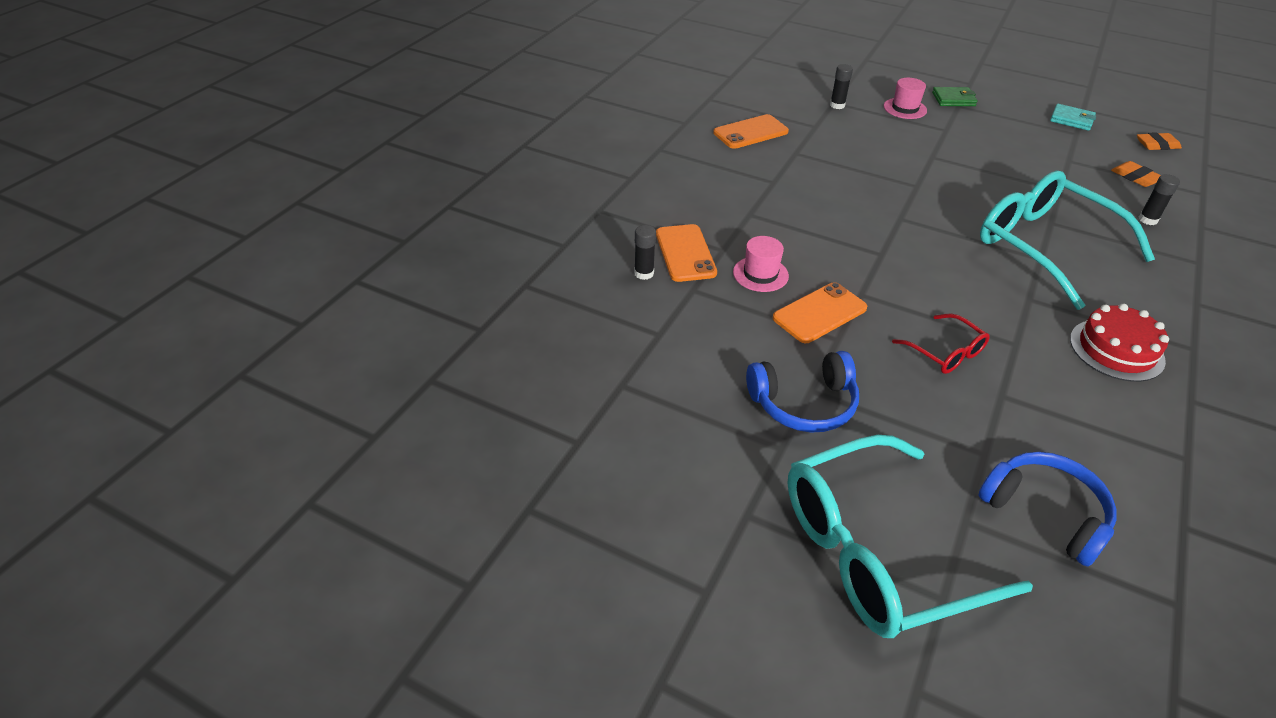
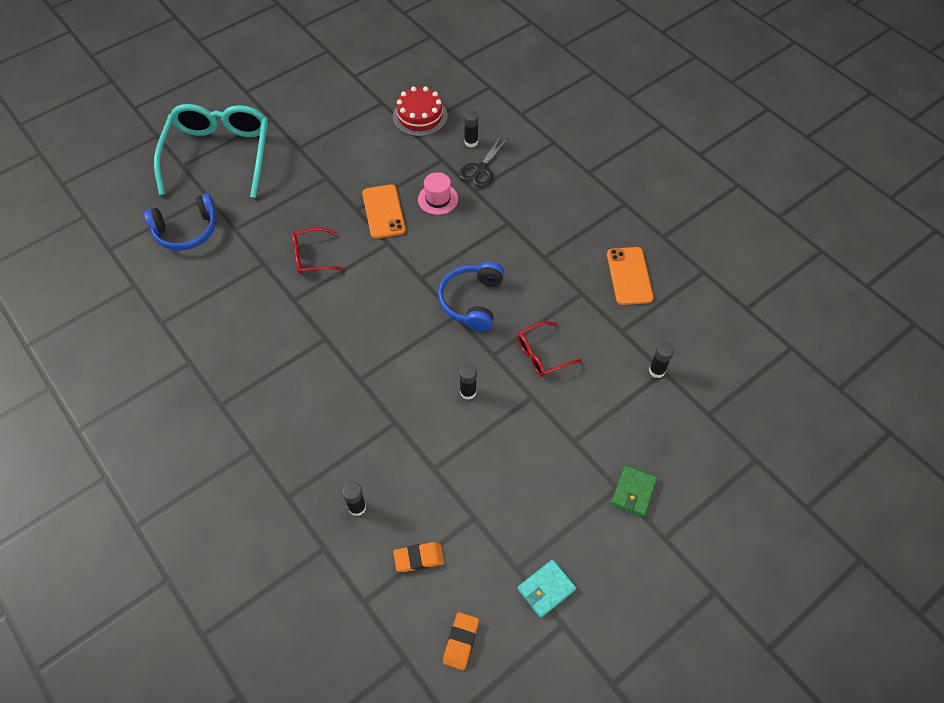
camera: 115 degrees right, 15 degrees up
(685, 253) = (481, 169): orange phone -> black scissors
(804, 403) = (320, 170): blue headphones -> blue headphones (472, 301)
(885, 160) = (542, 354): none -> red glasses
(905, 108) = (630, 429): pink hat -> none
(970, 190) = (468, 392): none -> black glue stick
(1044, 246) = (370, 393): turquoise glasses -> none
(1116, 350) = (252, 354): red cake -> red cake (420, 116)

